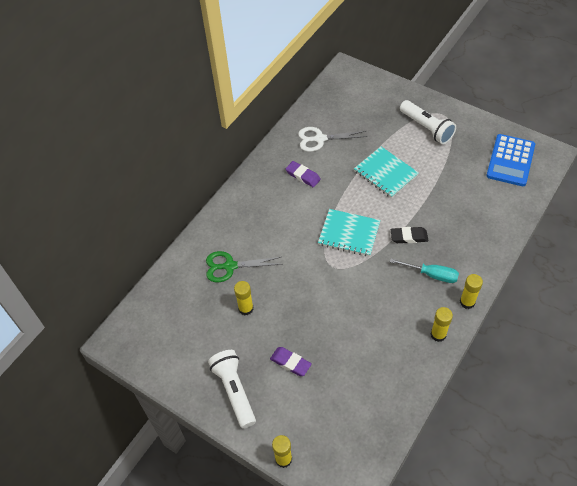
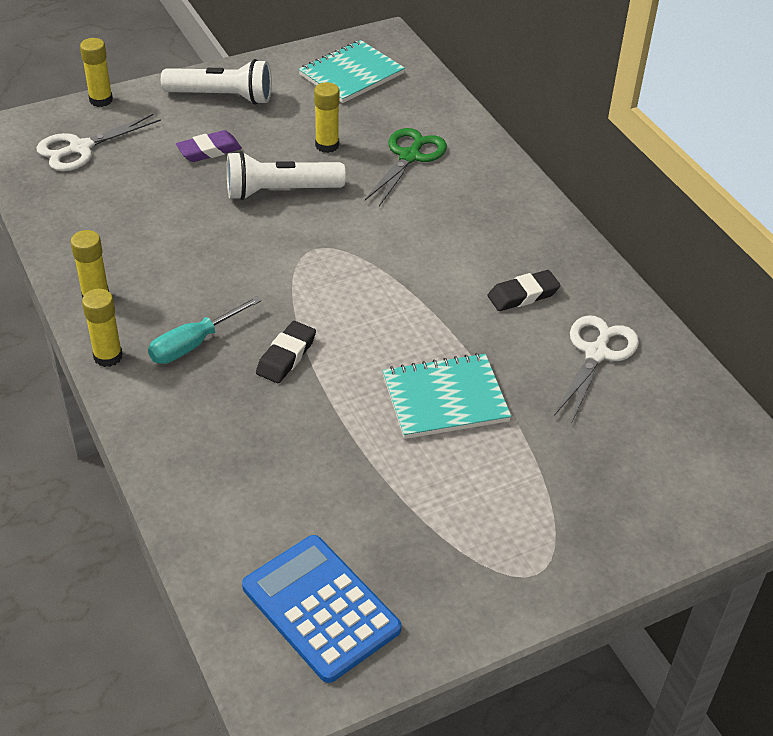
camera: 115 degrees right, 10 degrees down
(303, 176) = (523, 295): purple eraser -> black eraser
(337, 433) = (80, 148): none -> white scissors
(349, 233) = (357, 292): turquoise notebook -> turquoise notebook (351, 74)
(426, 128) = (514, 522): white flashlight -> white flashlight (280, 191)

